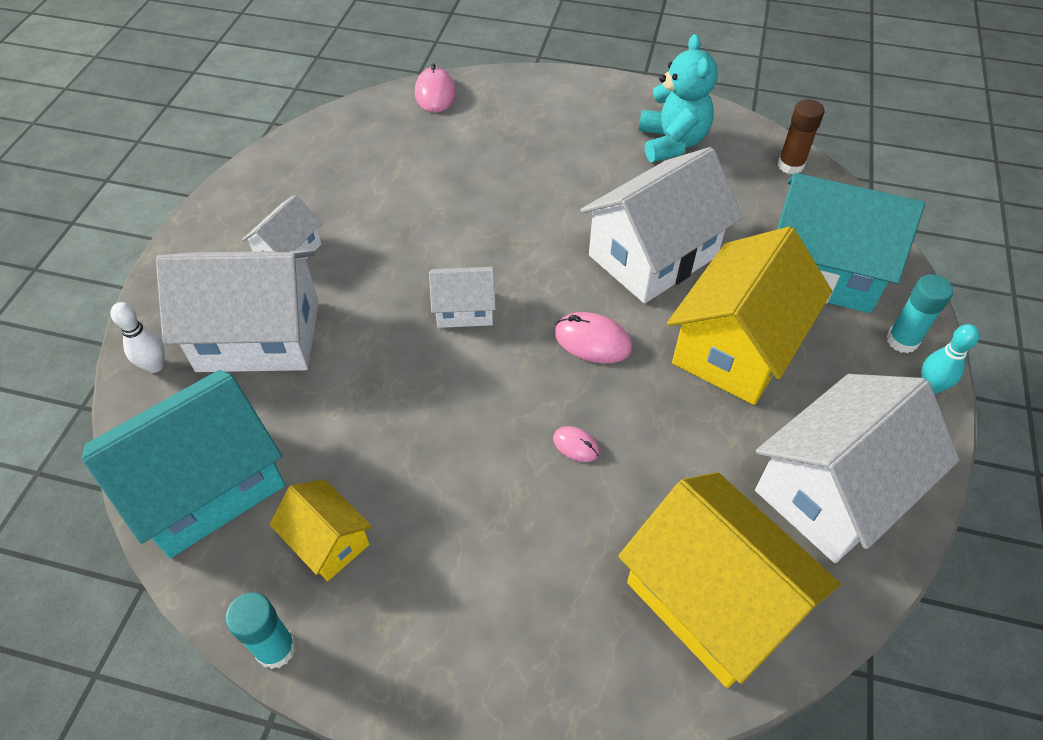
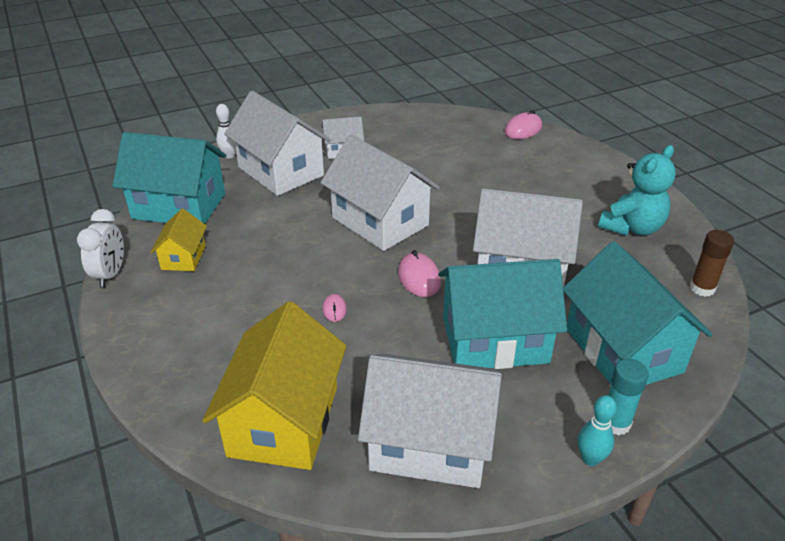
camera: 50 degrees right, 15 degrees down
(276, 648) = (110, 274): turquoise glue stick -> white clock
(464, 309) = (380, 221): white house -> white house, size x1.96
(736, 347) = (495, 340): yellow house -> turquoise house

